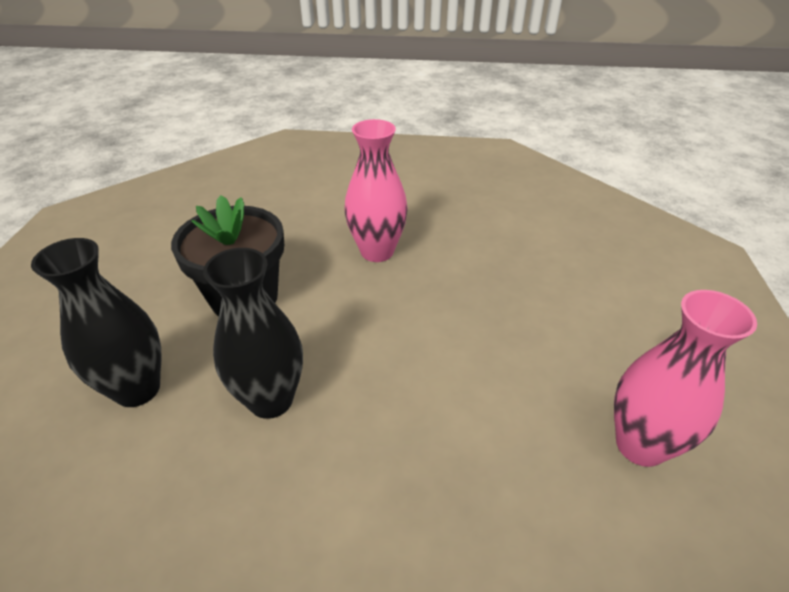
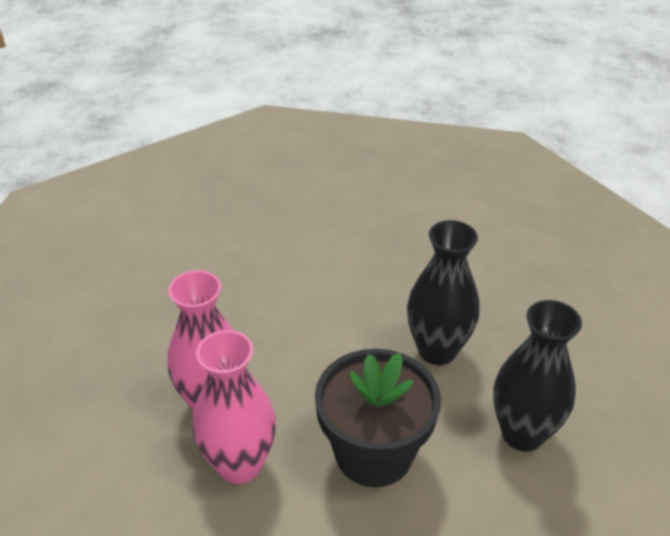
camera: 130 degrees left, 0 degrees up
(640, 445) = (286, 189): pink vase -> pink vase (239, 465)

